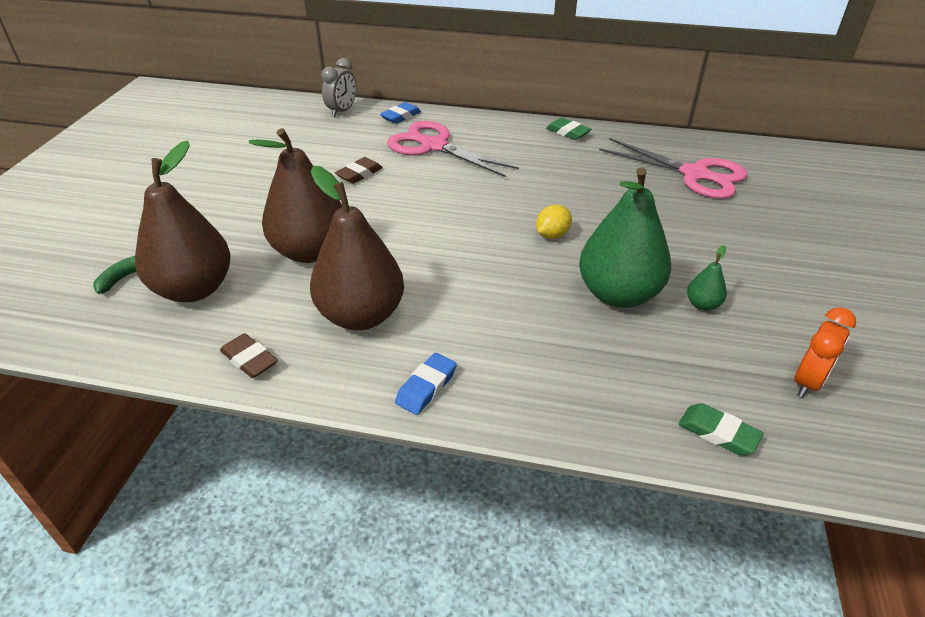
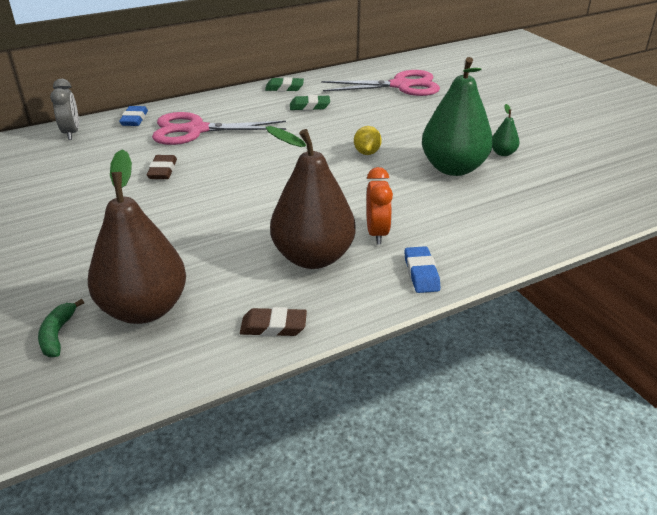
camera: 40 degrees left, 5 degrees down
(310, 251) = (206, 237): brown pear -> none
(718, 433) = (596, 211): green eraser -> green eraser (309, 106)
(808, 382) = (599, 166): orange clock -> orange clock (377, 233)

